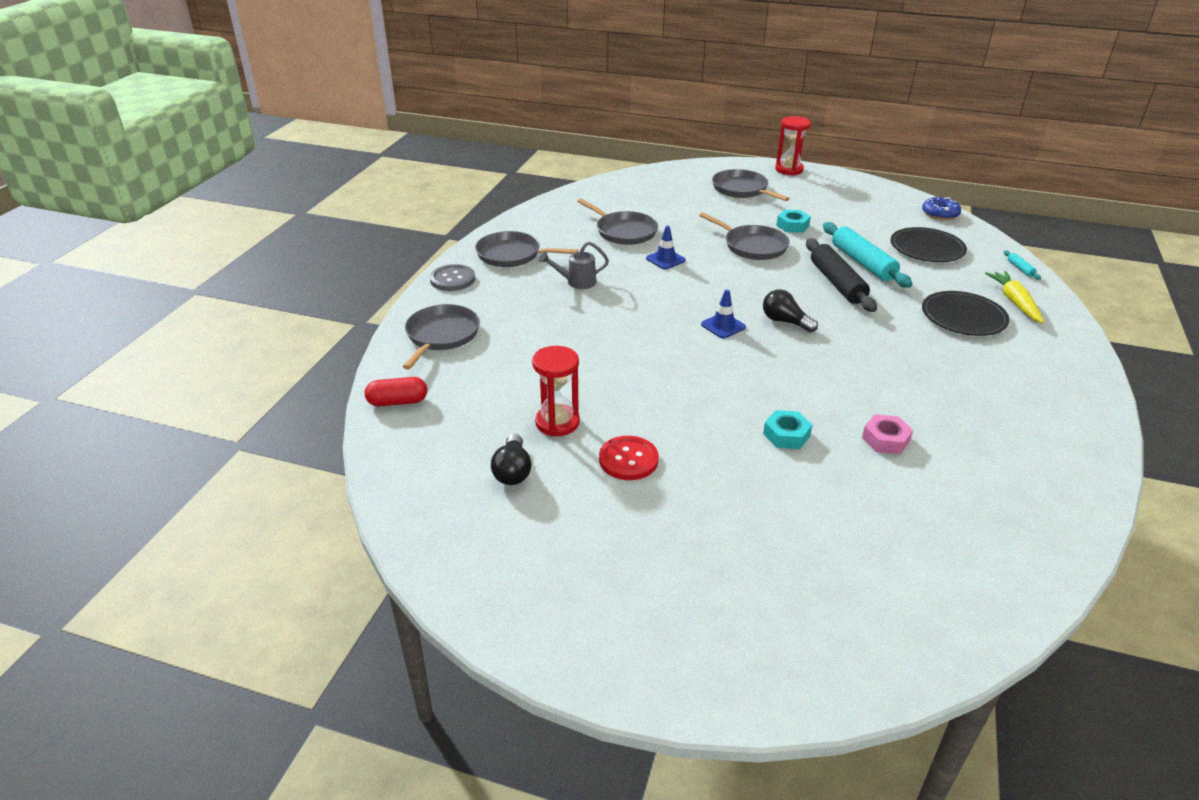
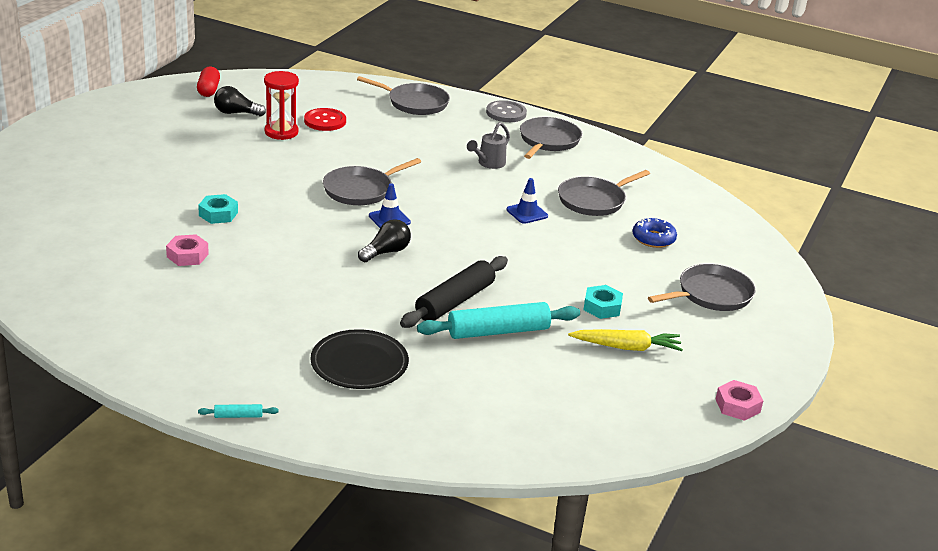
camera: 95 degrees right, 5 degrees down
(397, 402) = (332, 84): red capsule -> red capsule (208, 90)
(576, 282) = (489, 163): grey watering can -> grey watering can turned 135 degrees counterclockwise
(628, 459) = (225, 150): red button -> red button (325, 121)
(752, 246) = (551, 268): grey pan -> grey pan (361, 190)
(789, 169) = (785, 347): red hourglass -> none
(837, 283) = (455, 301): black rolling pin -> black rolling pin turned 45 degrees counterclockwise
(870, 184) = (737, 406): none -> pink nut
(927, 248) = (529, 392): black plate -> none
(940, 213) = (635, 440): blue donut -> blue donut (653, 238)
(1014, 302) = (379, 413): yellow carrot -> yellow carrot (626, 347)
(1020, 269) = (460, 452): turquoise rolling pin -> turquoise rolling pin (238, 416)

